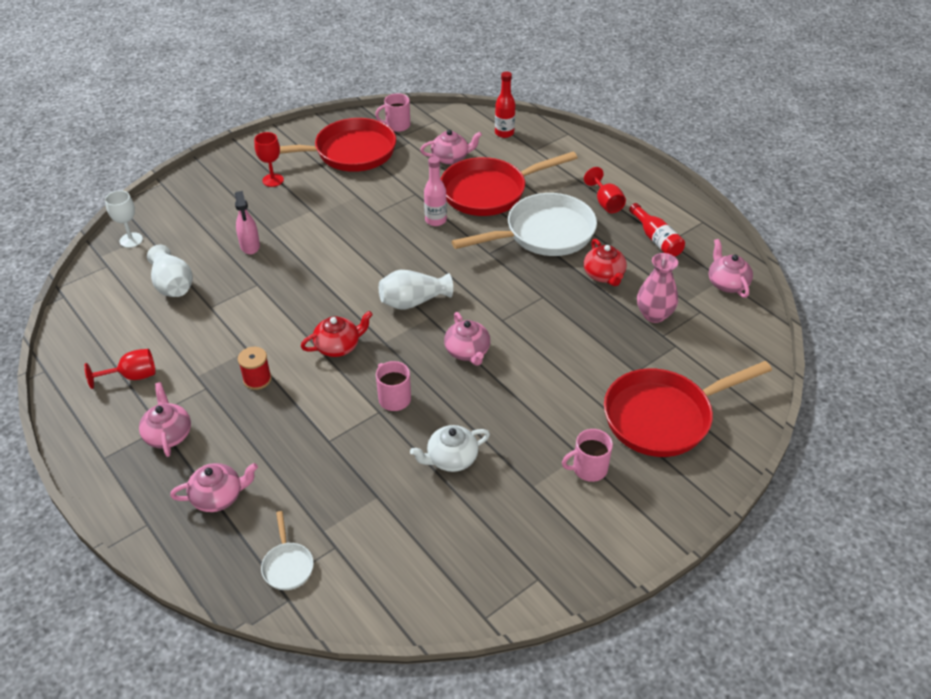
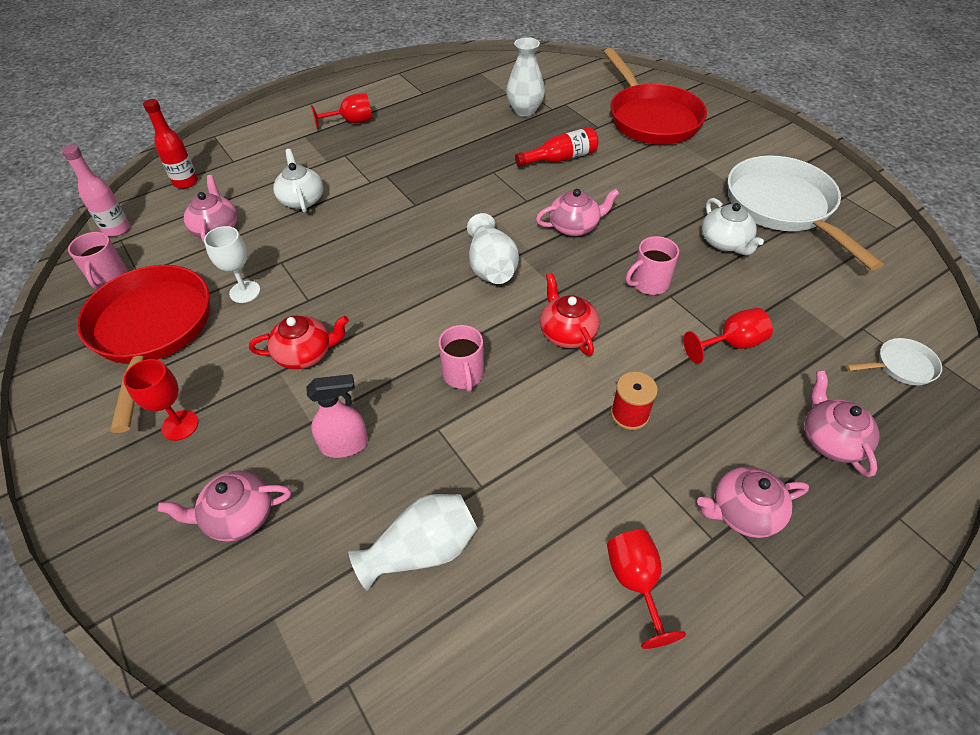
camera: 85 degrees left, 5 degrees up
(131, 240) = (278, 647): white goblet -> white goblet (245, 292)
(321, 447) = (731, 344): none -> red goblet
(435, 220) = (343, 245): pink bottle -> pink bottle (117, 229)
(489, 192) = (302, 199): red pan -> white teapot
(544, 234) = (391, 164): white pan -> white pan (783, 208)
(589, 468) = (717, 161): pink mug -> pink mug (463, 375)
(604, 275) = (466, 132): red teapot -> red teapot (305, 354)
(654, 315) = (524, 110): pink vase -> white vase
(656, 239) = (418, 99): red bottle -> red bottle (560, 158)
(727, 283) = (487, 71): pink teapot -> pink teapot (238, 516)

